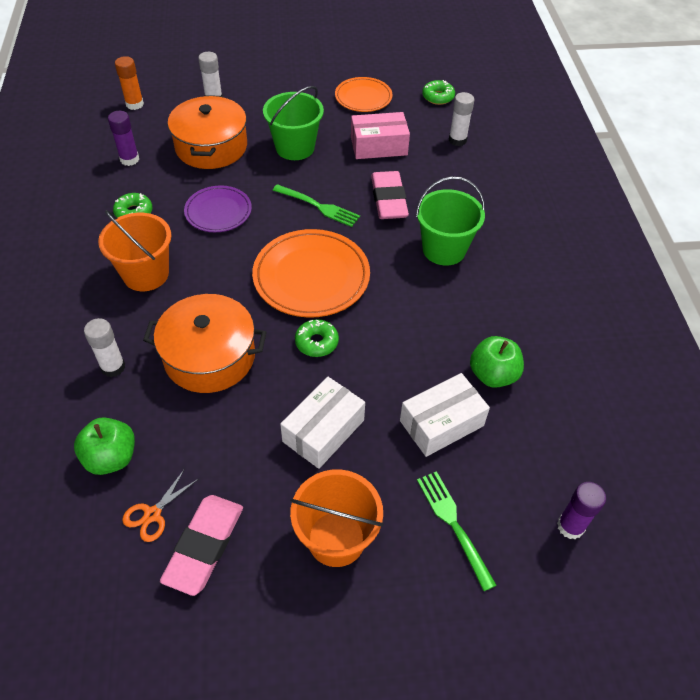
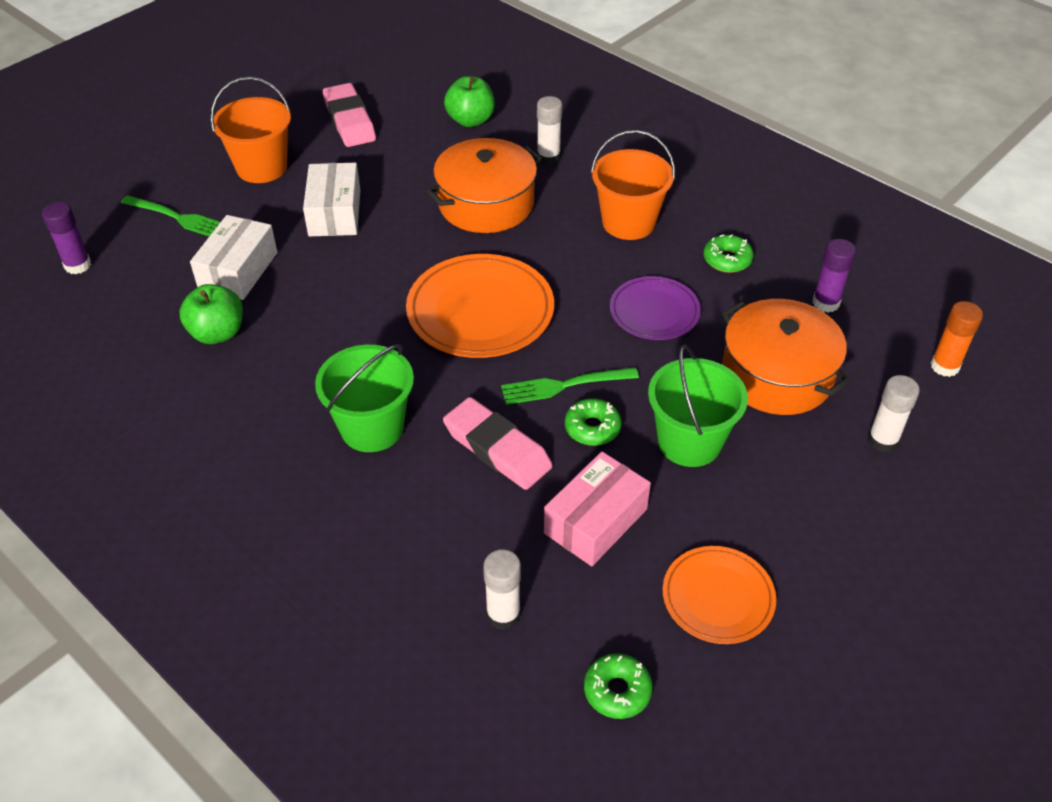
camera: 140 degrees right, 5 degrees down
(152, 514) = (403, 114): orange scissors -> none
(316, 342) = (409, 263): green donut -> green donut (592, 428)

